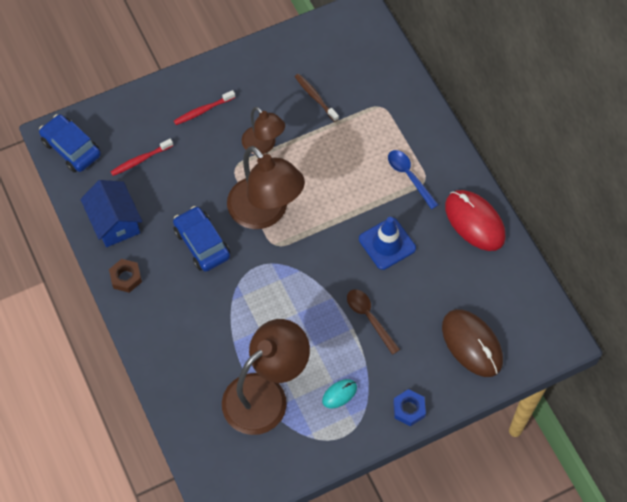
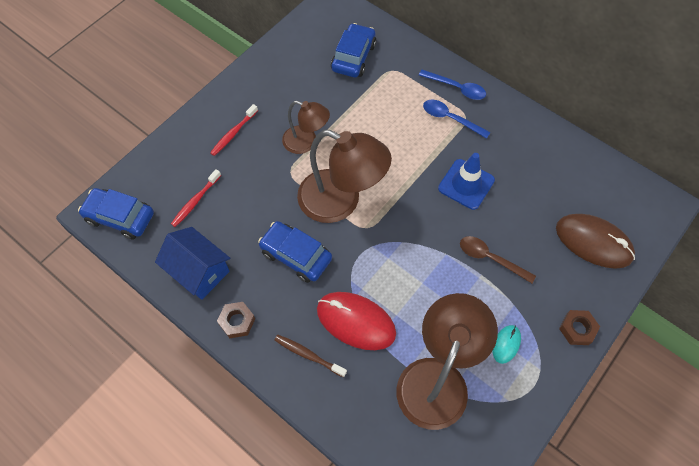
camera: 25 degrees left, 0 degrees up
(315, 97) = (330, 84): brown toothbrush -> brown toothbrush (308, 355)
(352, 79) = (353, 57): none -> blue car
(409, 409) = (577, 329): blue nut -> brown nut
(432, 149) = (456, 88): none -> blue spoon
(474, 222) = (528, 134): red mouse -> red mouse (356, 321)

